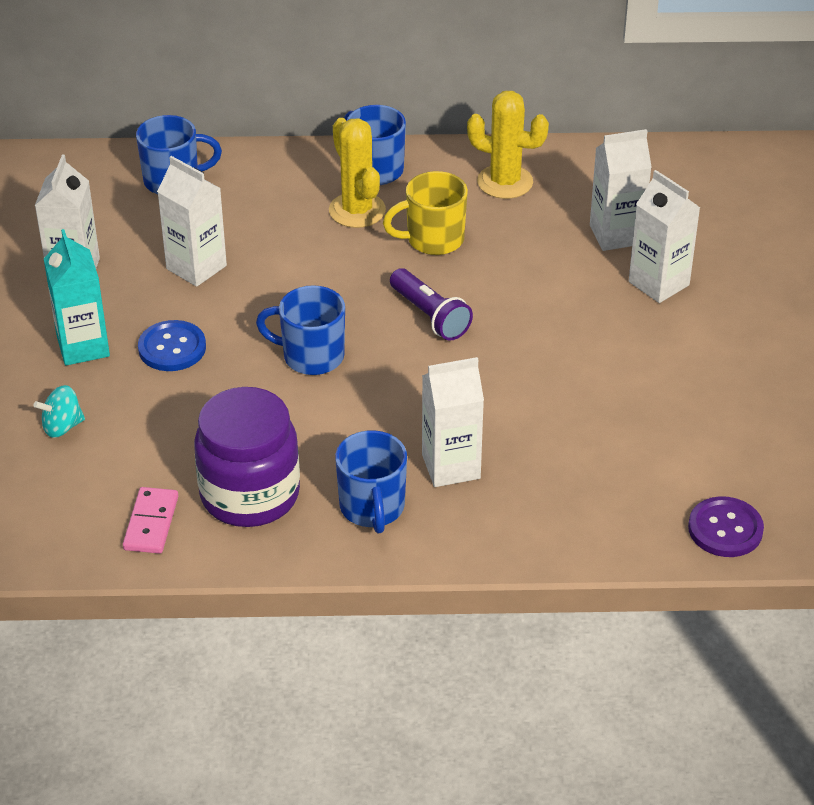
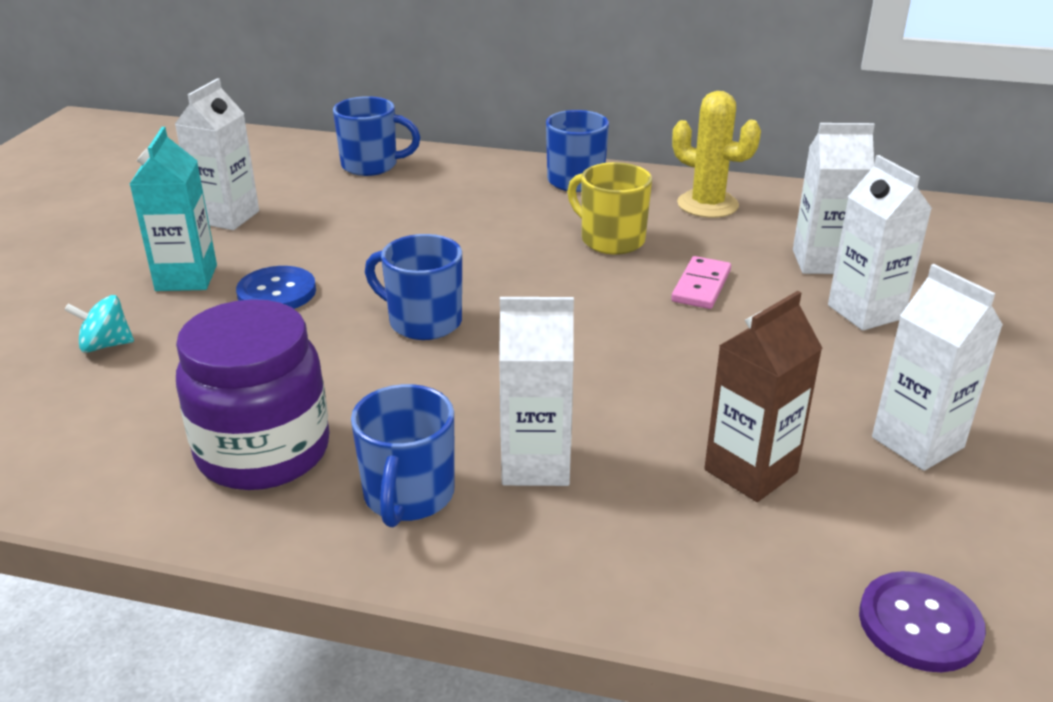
camera: 15 degrees right, 10 degrees down
(151, 523) = (123, 463): pink domino -> pink domino (701, 286)
(196, 267) = (349, 230): white carton -> white carton (917, 442)
(357, 210) = (540, 207): yellow cactus -> none
(430, 316) = (578, 304): purple flashlight -> none
(433, 239) = (611, 240): yellow mug -> yellow mug turned 45 degrees clockwise
(601, 443) = (750, 471): none -> brown carton

